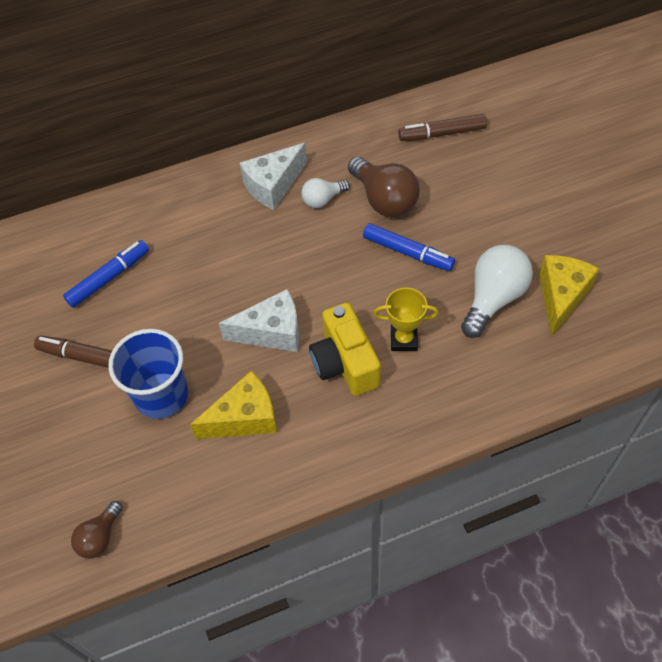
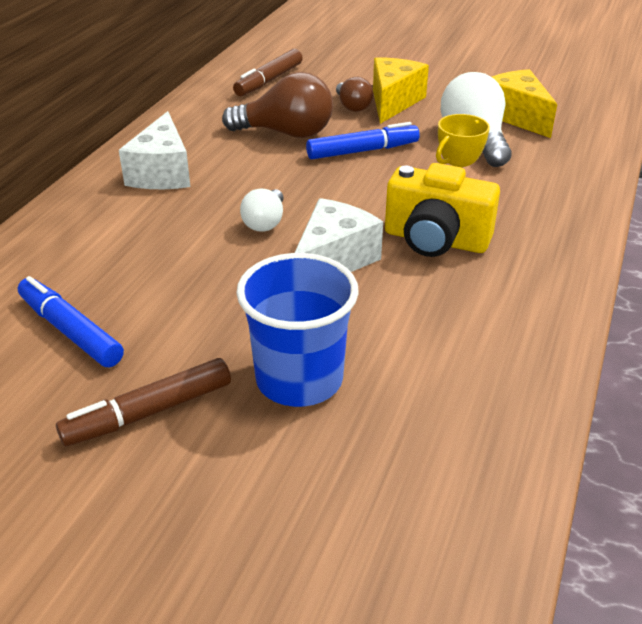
camera: 50 degrees left, 20 degrees down
(100, 537) = (443, 557): brown light bulb -> brown light bulb (352, 106)
(109, 278) = (70, 331): blue marker -> blue marker turned 45 degrees counterclockwise
(244, 418) = (416, 334): yellow cheese -> yellow cheese (393, 102)
(323, 199) = (229, 158): white light bulb -> white light bulb (265, 222)

